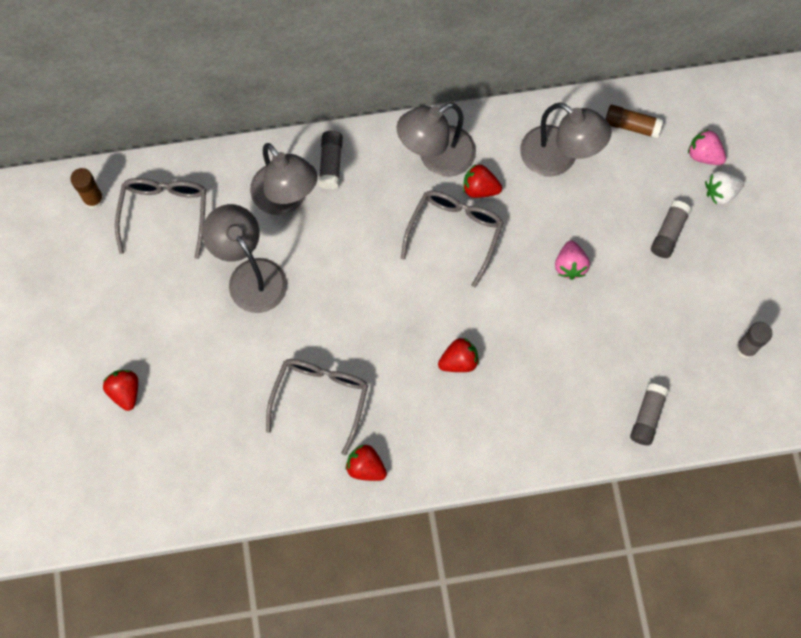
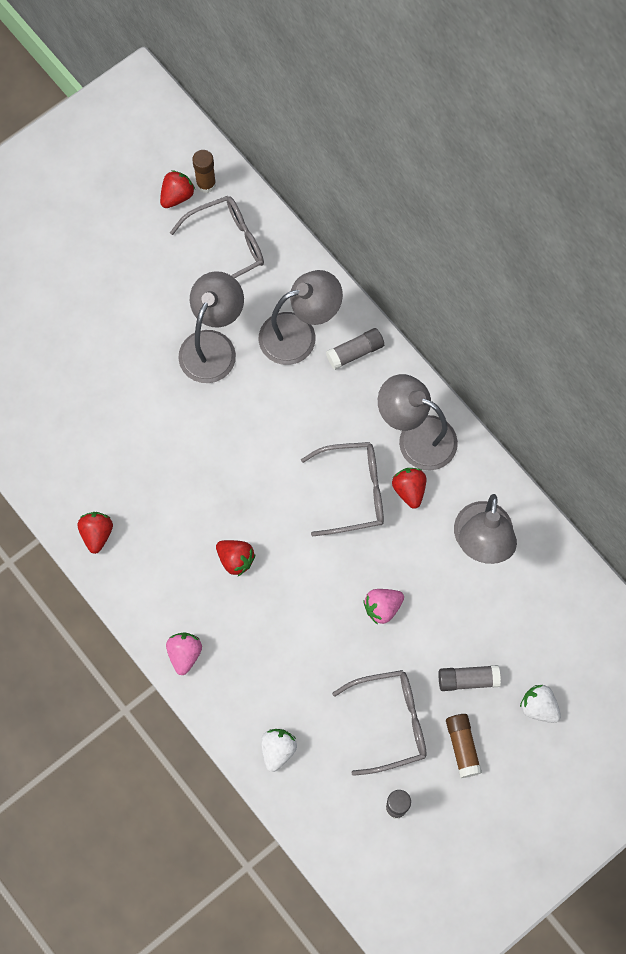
camera: 60 degrees right, 0 degrees up
(125, 392) = (54, 307): red strawberry -> red strawberry (177, 196)
(286, 199) = (299, 334): grey lamp -> grey lamp turned 135 degrees counterclockwise
(320, 398) = (137, 463): grey glasses -> grey glasses (391, 722)
(631, 125) = (556, 591): brown glue stick -> brown glue stick (462, 746)
(647, 417) = (277, 750): grey glue stick -> white strawberry
(704, 155) = (567, 672): pink strawberry -> pink strawberry (184, 654)

